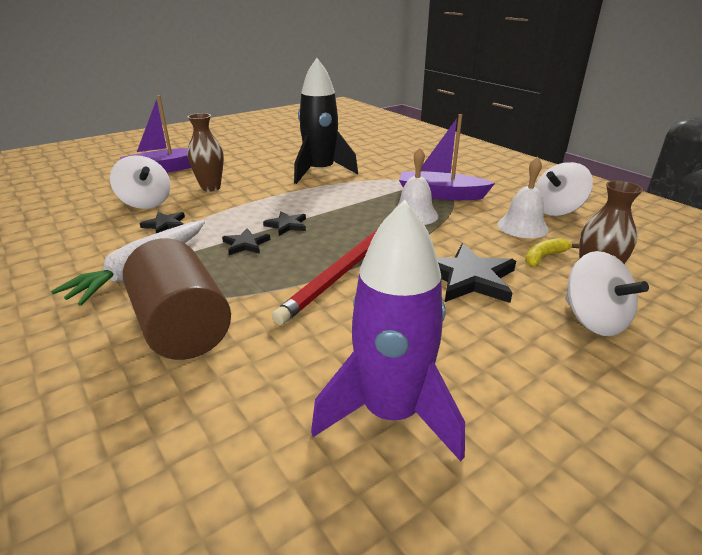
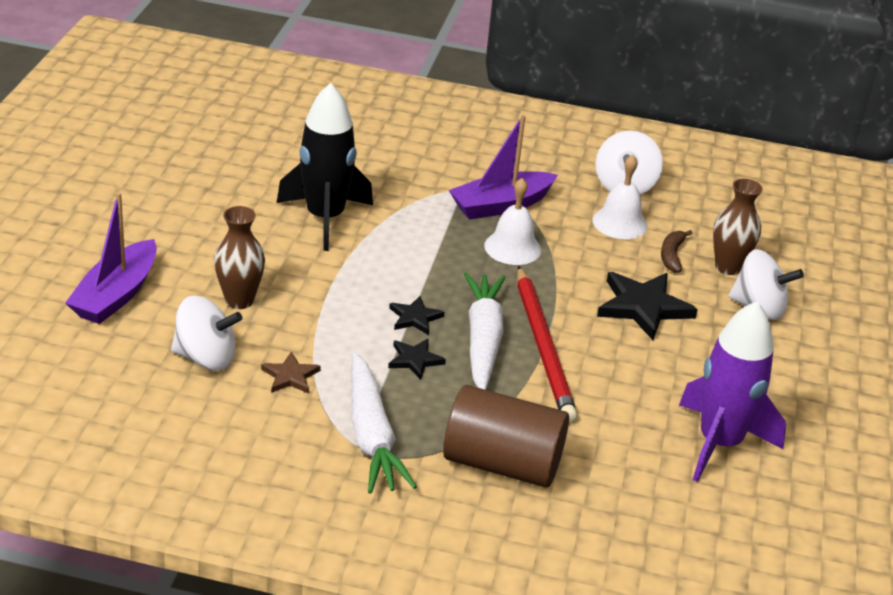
camera: 45 degrees left, 5 degrees up
(165, 225) = (290, 376): black star -> brown star
(308, 251) = (483, 340): none -> white carrot
(544, 257) = (672, 255): yellow banana -> brown banana

